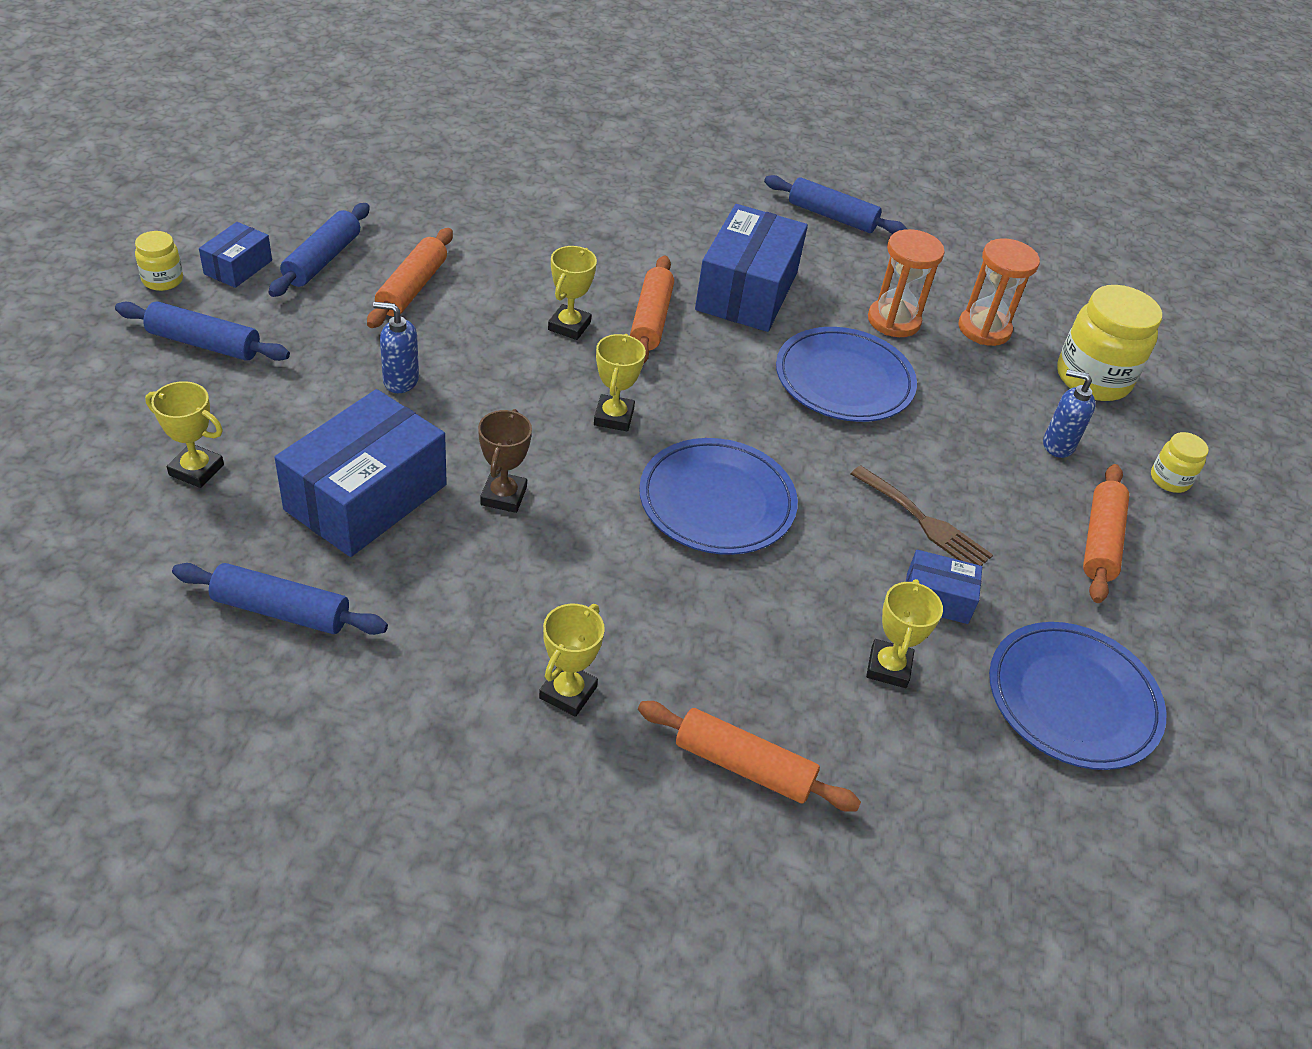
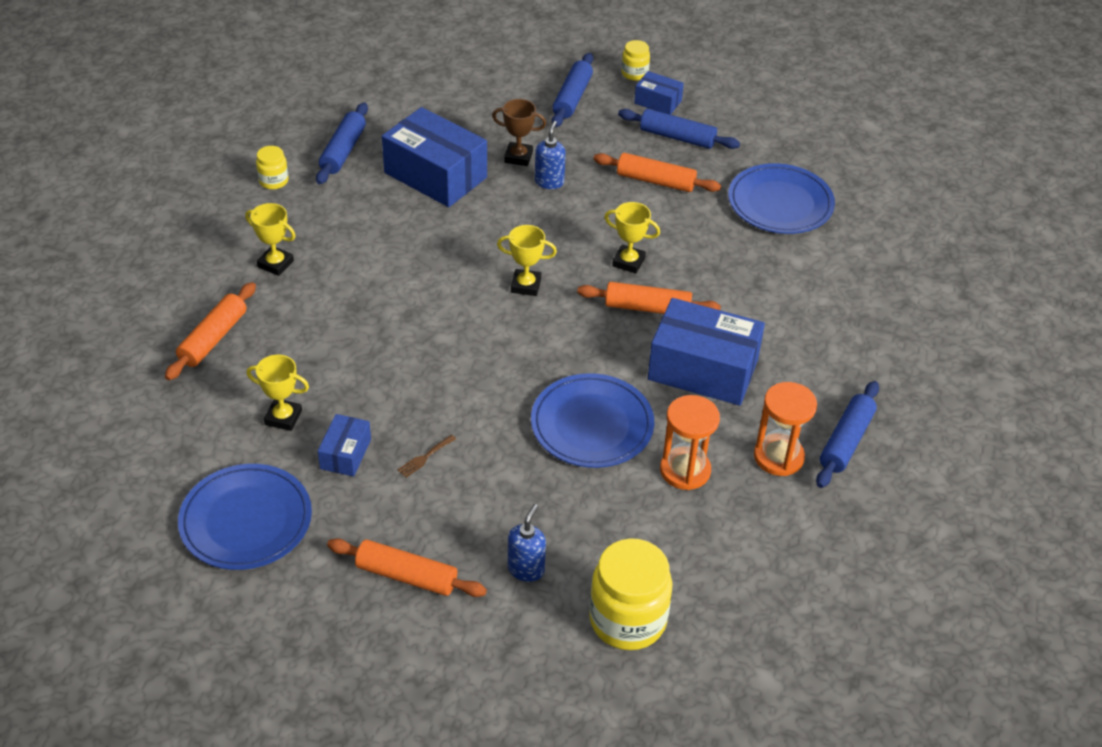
camera: 95 degrees right, 0 degrees up
(196, 470) = (454, 109): yellow trophy -> none
(503, 496) = (440, 233): brown trophy -> brown trophy (518, 157)
(717, 501) = (440, 337): blue plate -> blue plate (780, 203)
(925, 522) = (425, 457): brown fork -> brown fork, size x0.53
(984, 329) = (688, 541): orange hourglass -> orange hourglass (778, 457)
(1169, 480) = (487, 652): yellow jar -> yellow jar (273, 181)

